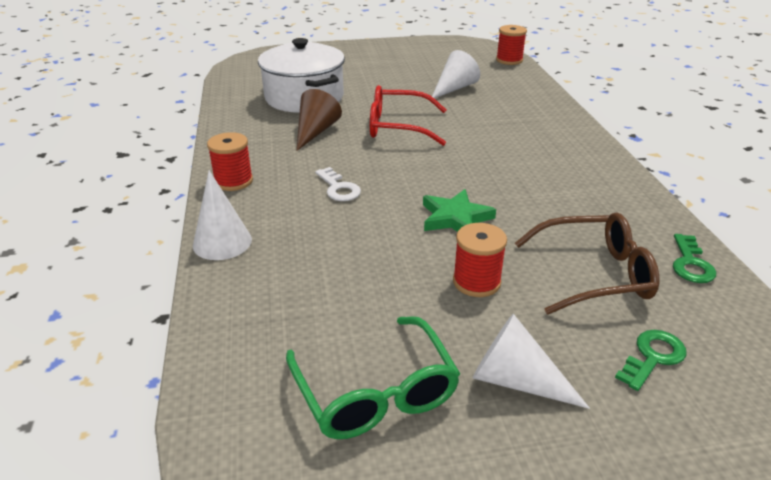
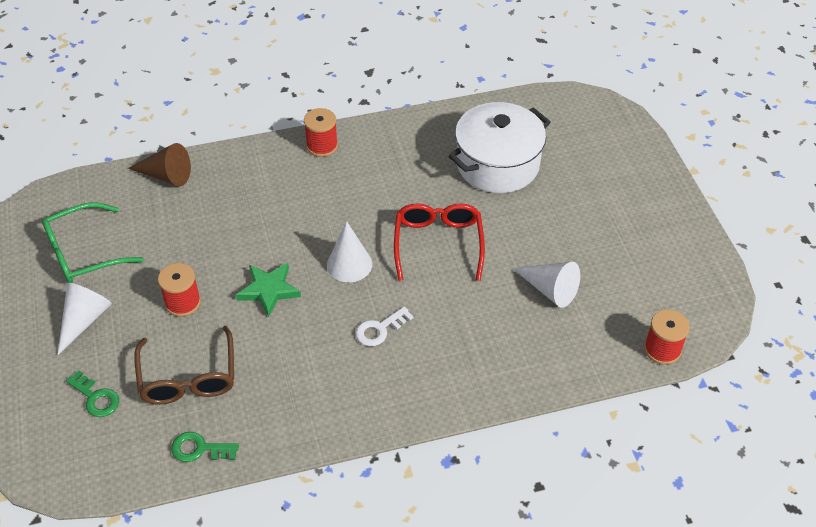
camera: 85 degrees right, 15 degrees up
(222, 242) = (236, 157): white cone -> white cone (349, 264)
(315, 132) = (418, 183): brown cone -> brown cone (166, 175)
(338, 188) = (314, 211): white key -> white key (380, 329)

